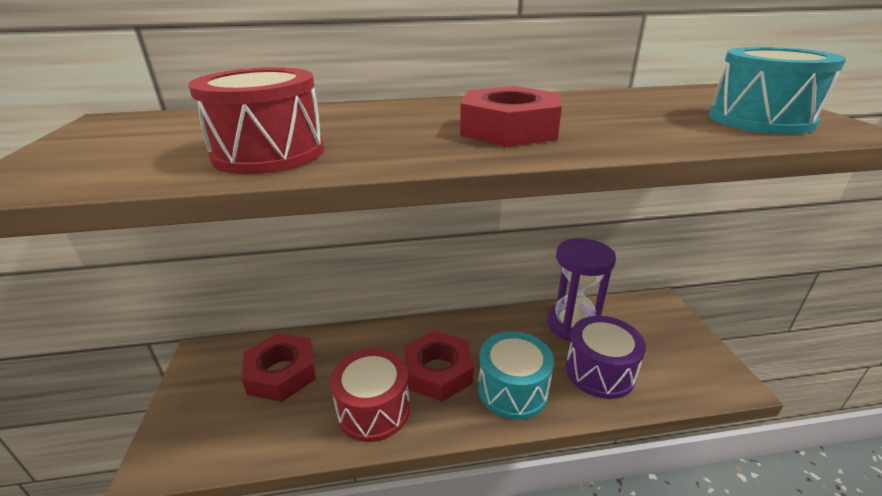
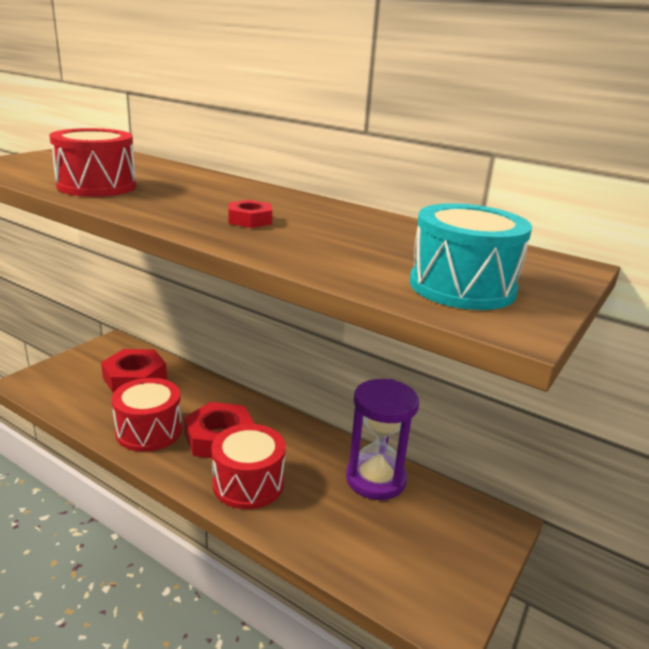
camera: 40 degrees right, 5 degrees down
(509, 129) = (249, 220): red nut -> red nut, size x0.52
(512, 390) = (248, 483): turquoise drum -> red drum
(600, 371) = (335, 522): purple drum -> none

